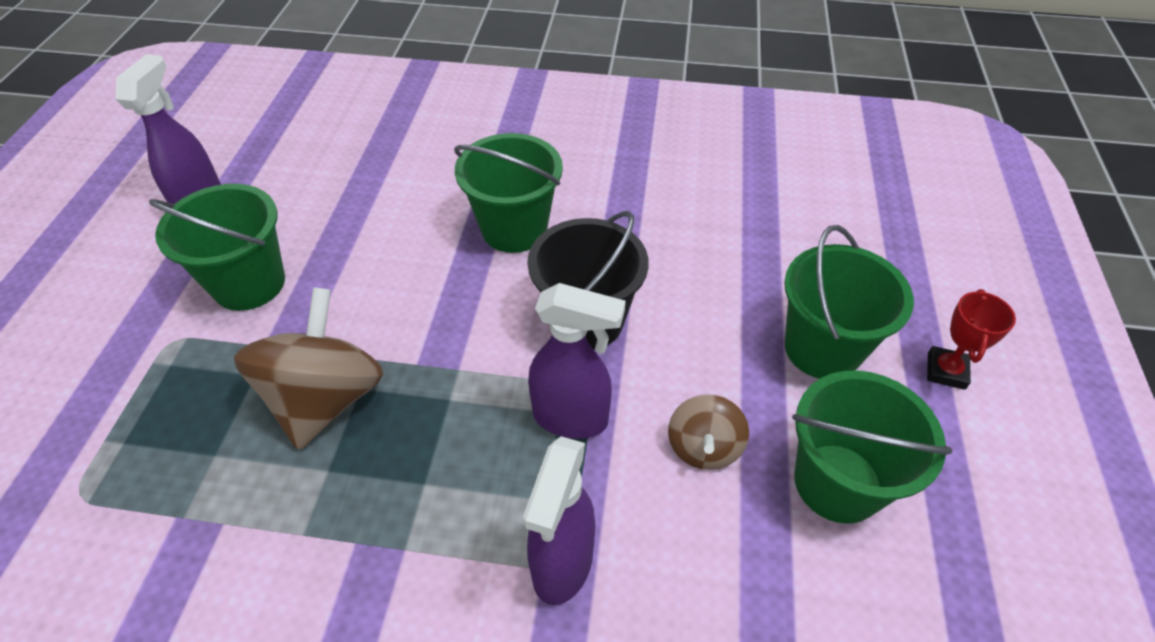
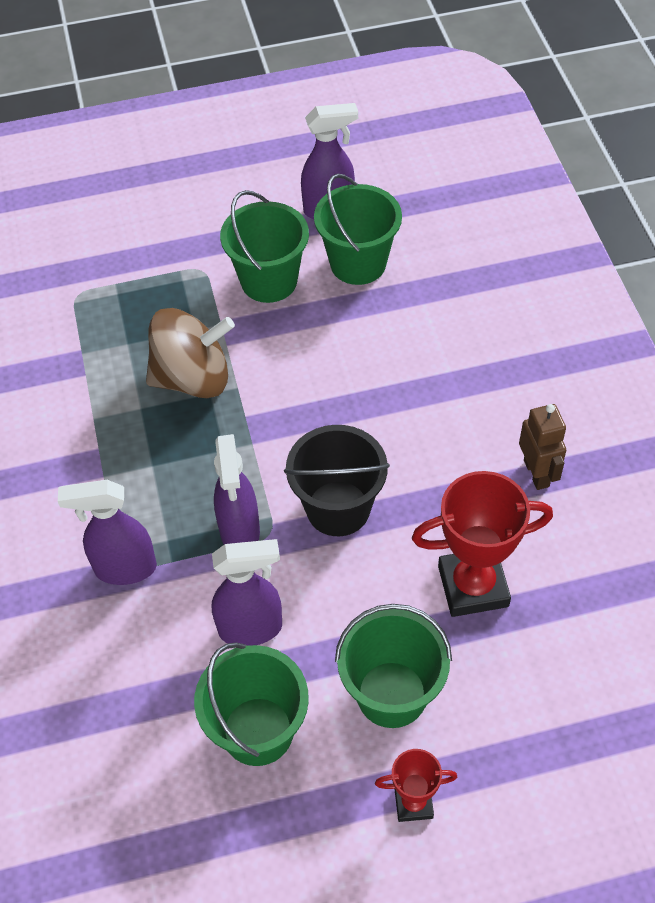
camera: 70 degrees right, 5 degrees up
(514, 229) = (413, 418): green bucket -> green bucket (358, 263)
(624, 171) = (536, 473): none -> brown robot
(704, 447) = (251, 628): brown spinning top -> purple spray bottle
(723, 250) = (473, 586): none -> red trophy

